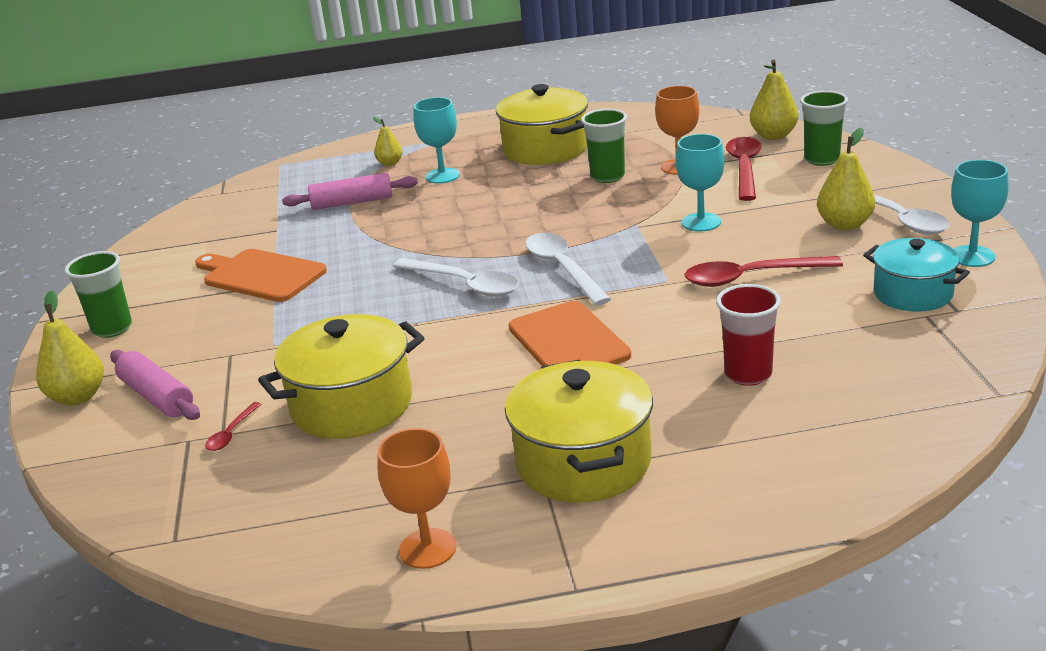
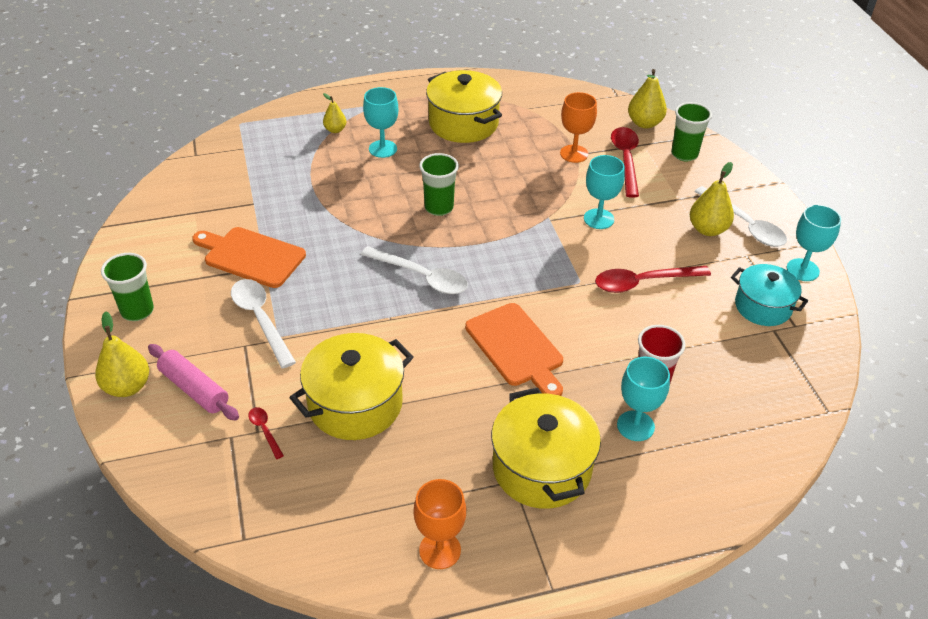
camera: 10 degrees left, 15 degrees up
(231, 433) = (265, 430): red spoon -> red spoon turned 135 degrees clockwise
(352, 202) = (312, 175): pink rolling pin -> none
(563, 268) = (497, 264): white spoon -> white spoon (260, 319)
(607, 177) = (518, 160): green cup -> green cup (439, 208)
(720, 416) = (635, 426): none -> turquoise goblet

